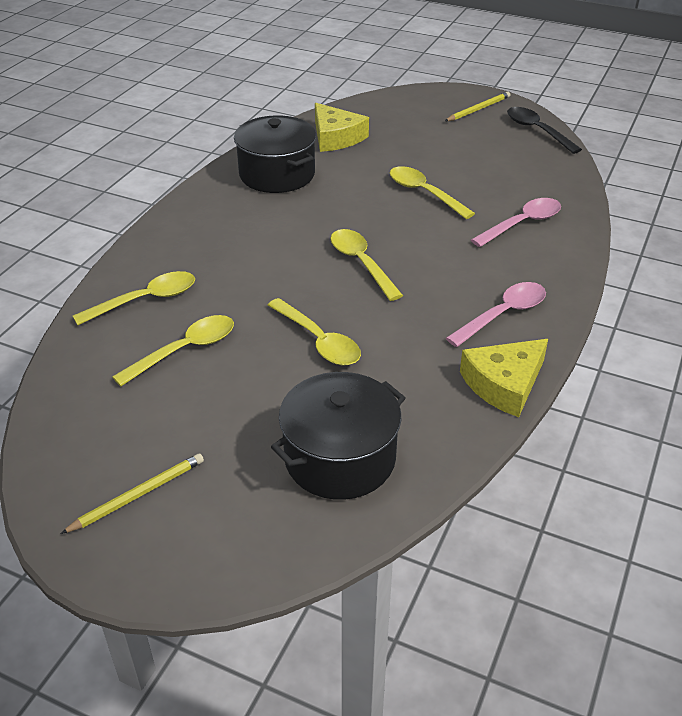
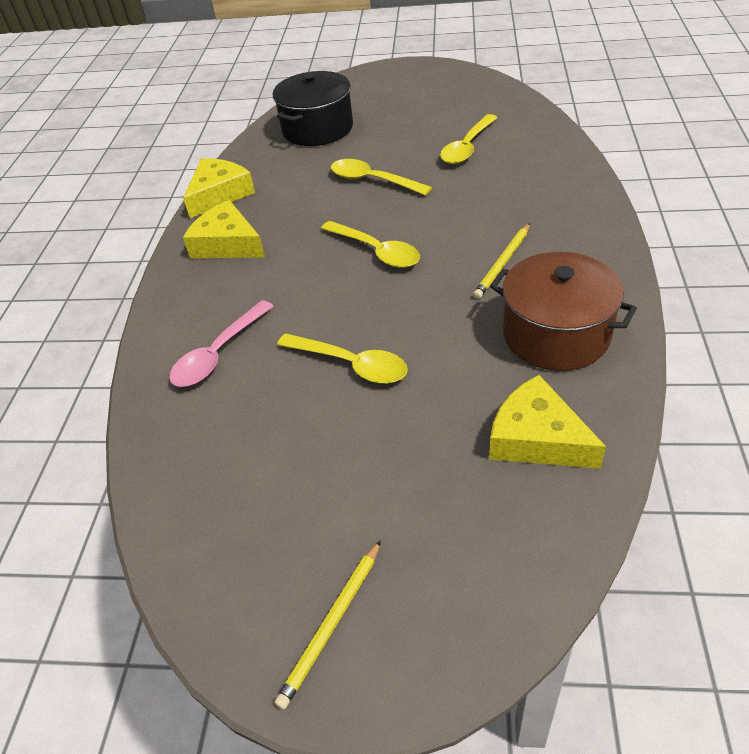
camera: 165 degrees right, 5 degrees up
(138, 495) = (421, 86): yellow pencil -> yellow pencil (503, 263)
(145, 300) = (536, 166): yellow spoon -> none
(277, 174) = (556, 334): black pot -> brown pot
(503, 314) = (227, 244): pink spoon -> yellow cheese
(537, 131) = (209, 582): black spoon -> none

